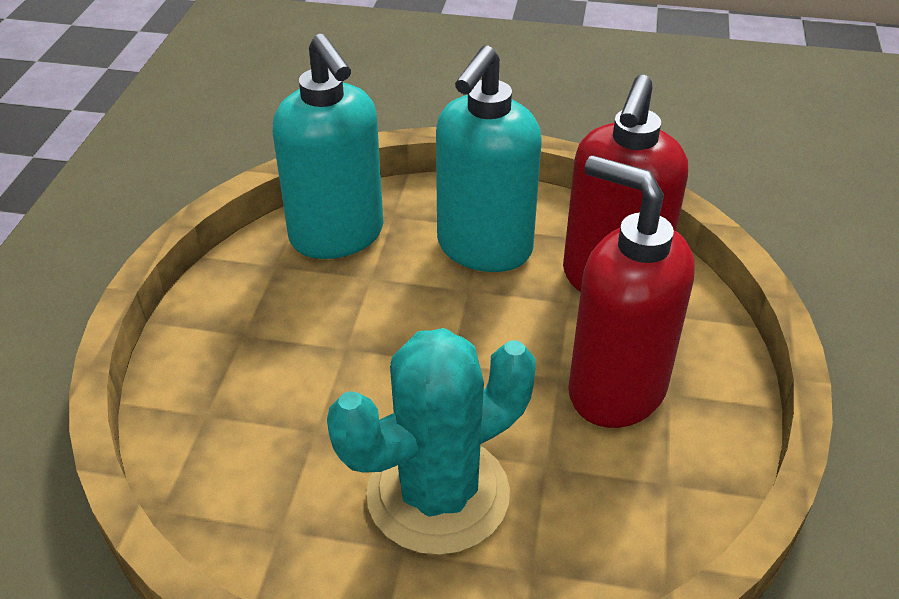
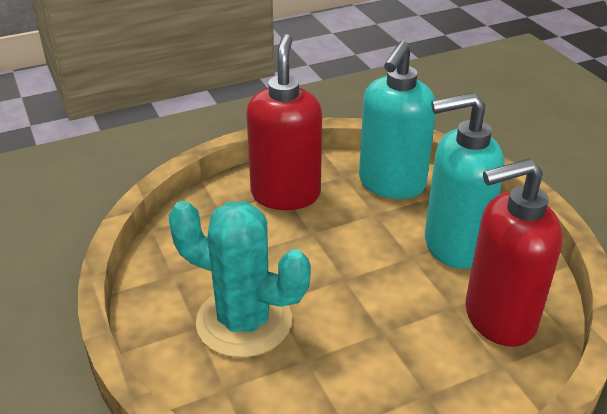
camera: 55 degrees right, 5 degrees down
(615, 389) = (400, 364): red soap dispenser -> red soap dispenser (285, 194)

